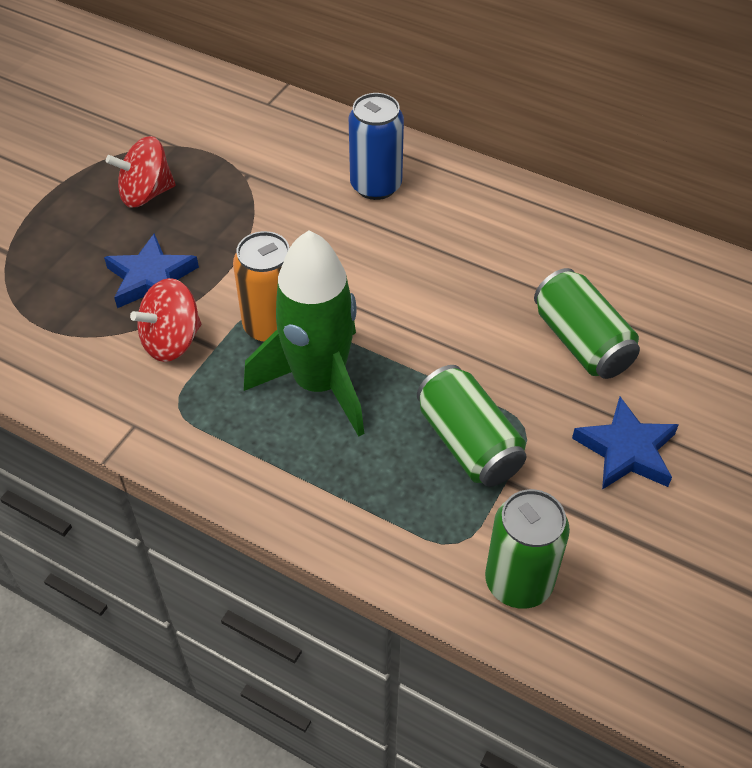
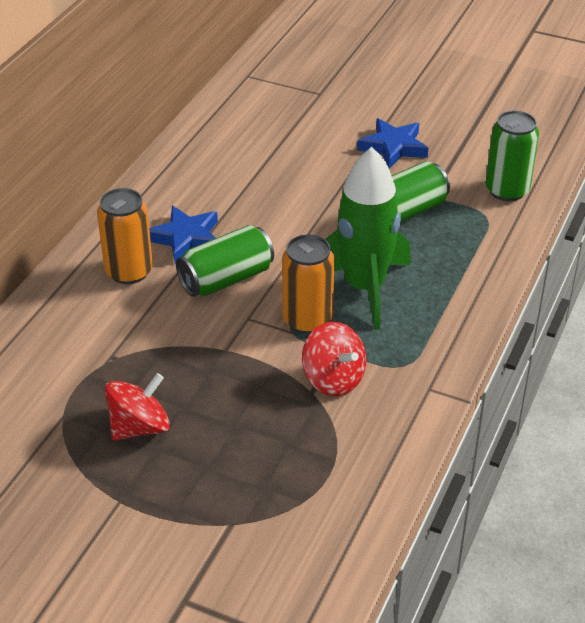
camera: 95 degrees left, 10 degrees down
(146, 193) = (139, 427): red spinning top -> red spinning top turned 105 degrees counterclockwise
(151, 278) = (259, 405): blue star -> blue star (186, 238)
(376, 185) = (129, 271): blue can -> orange can
(581, 342) = (301, 163): green can -> green can (226, 279)

